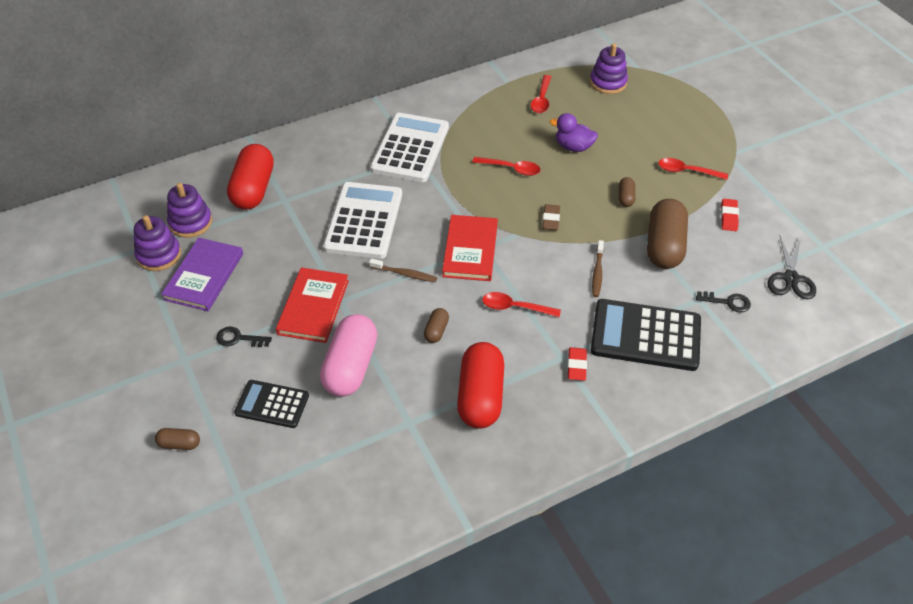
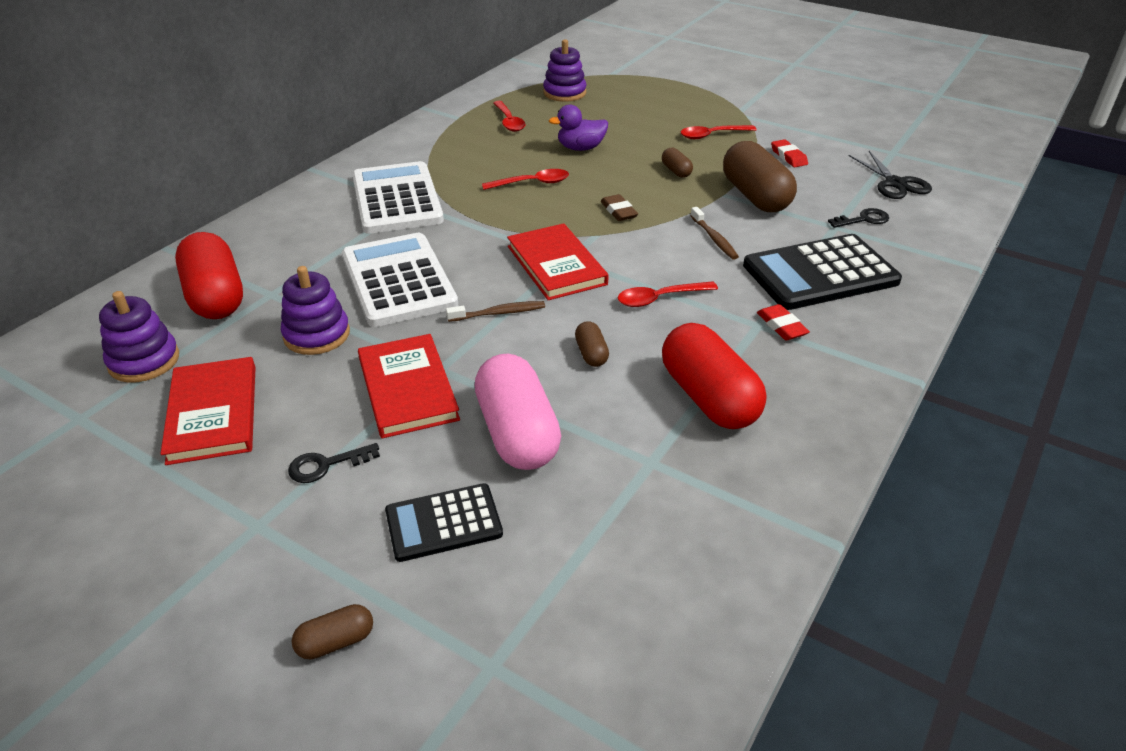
camera: 30 degrees left, 10 degrees down
(159, 255) = (118, 414): purple stacking toy -> purple stacking toy (316, 335)
(204, 276) = (213, 413): purple book -> red book

